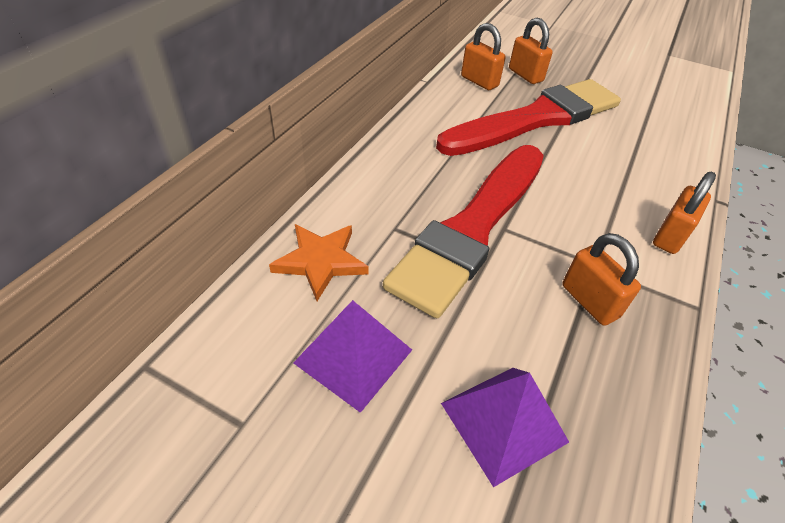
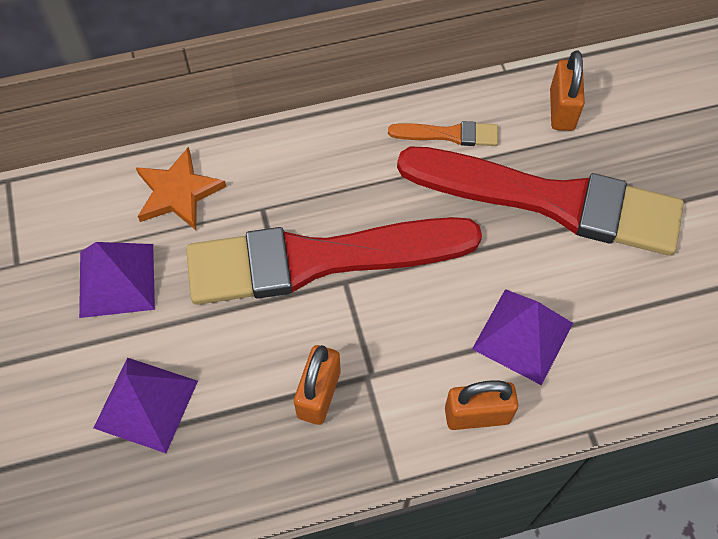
camera: 50 degrees right, 15 degrees up
(444, 122) = (448, 134): none -> orange brush
(525, 75) = (630, 138): orange padlock -> none
(623, 183) = (523, 335): none -> purple pyramid

